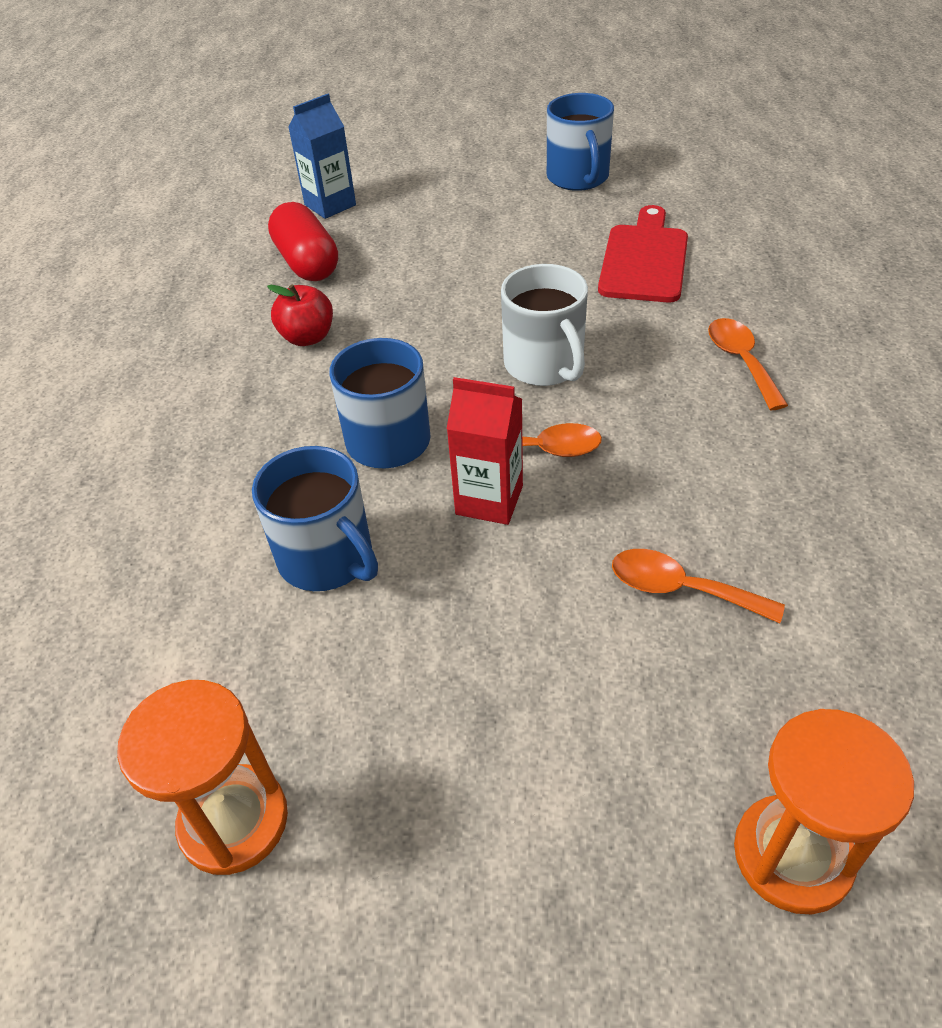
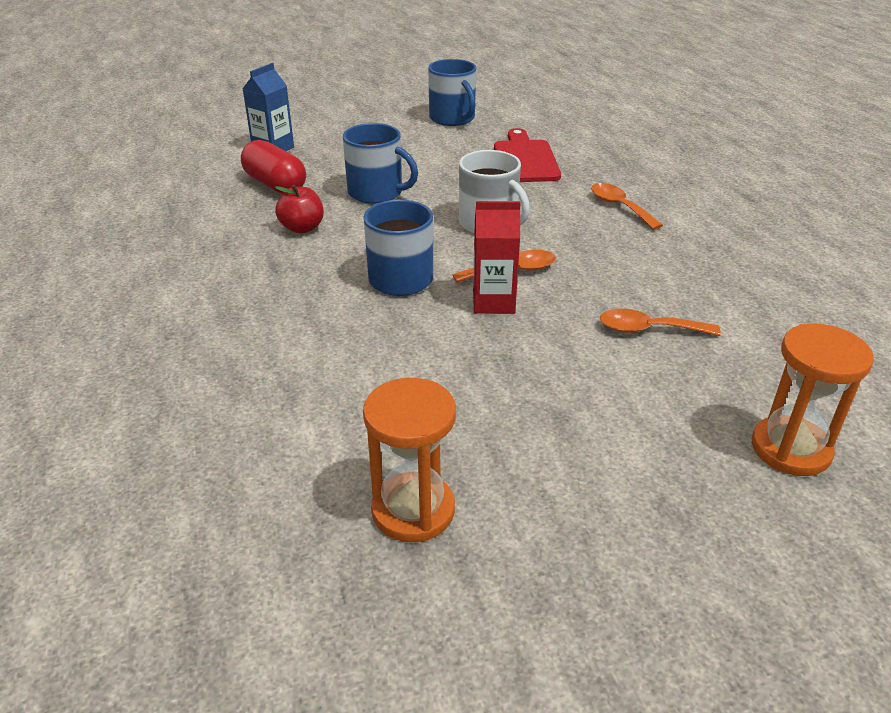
camera: 20 degrees left, 10 degrees down
(327, 558) = (394, 352): blue mug -> blue mug (376, 192)

